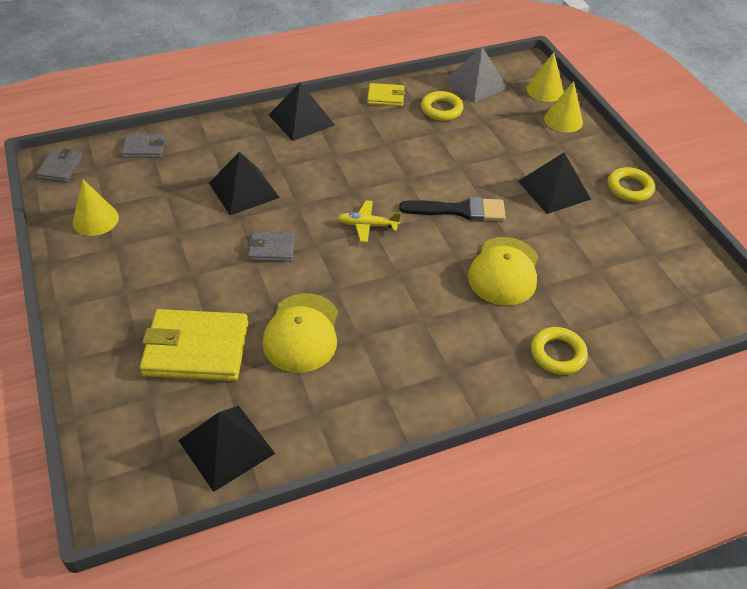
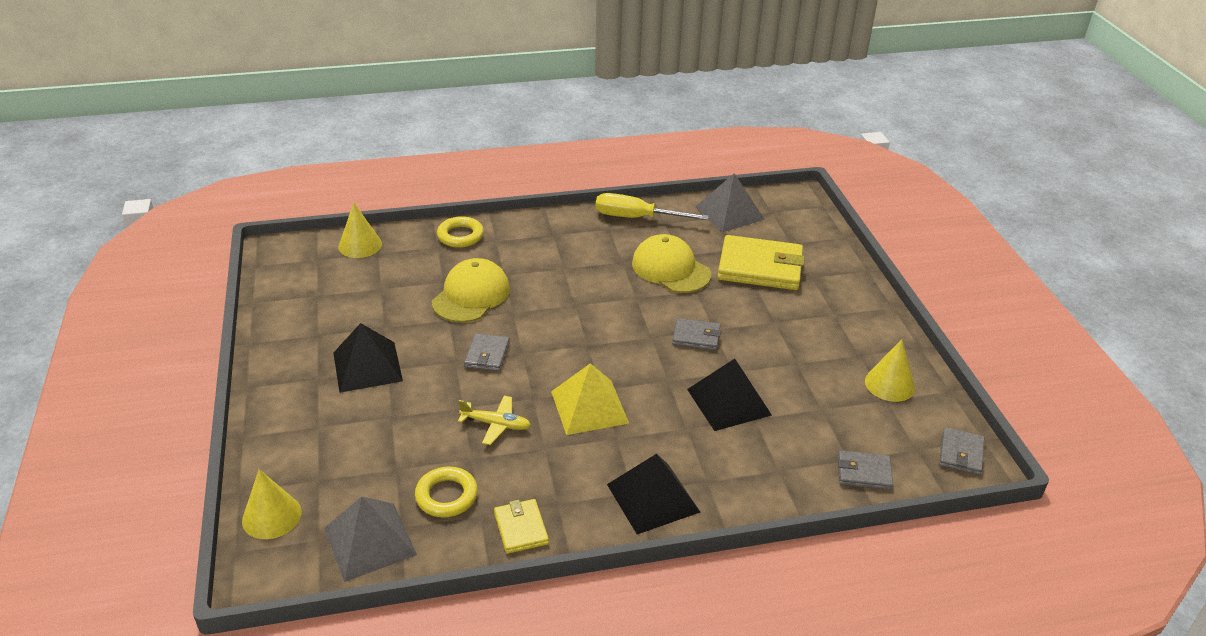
camera: 170 degrees left, 10 degrees down
(226, 447) = (729, 213): black pyramid -> grey pyramid
(302, 333) = (670, 269): yellow cap -> yellow cap turned 60 degrees counterclockwise
(352, 417) = (637, 218): none -> yellow screwdriver
(359, 175) = (589, 407): none -> yellow pyramid
(367, 225) = (593, 349): yellow plane -> yellow plane (496, 424)
(385, 97) = (521, 528): yellow wallet -> yellow wallet turned 60 degrees clockwise
(459, 210) = (487, 355): black brush -> grey wallet
(563, 120) = (284, 459): yellow cone -> yellow cone (360, 245)
(629, 188) = (278, 360): yellow ring -> none

